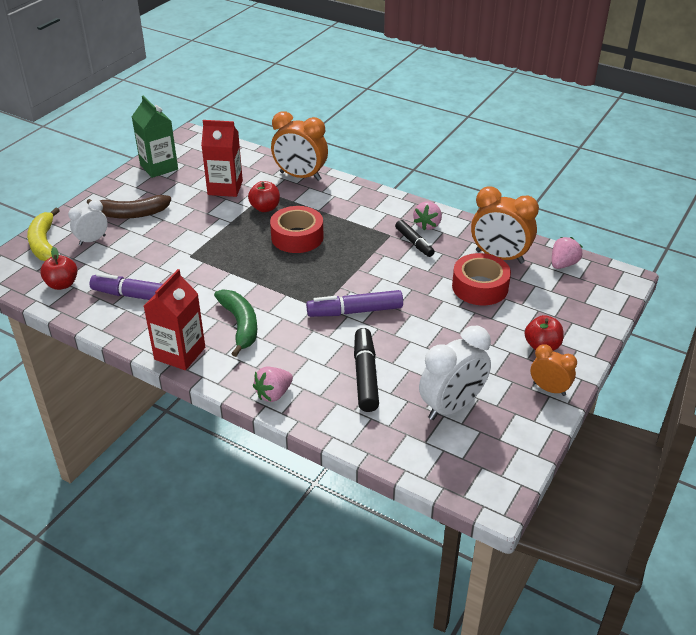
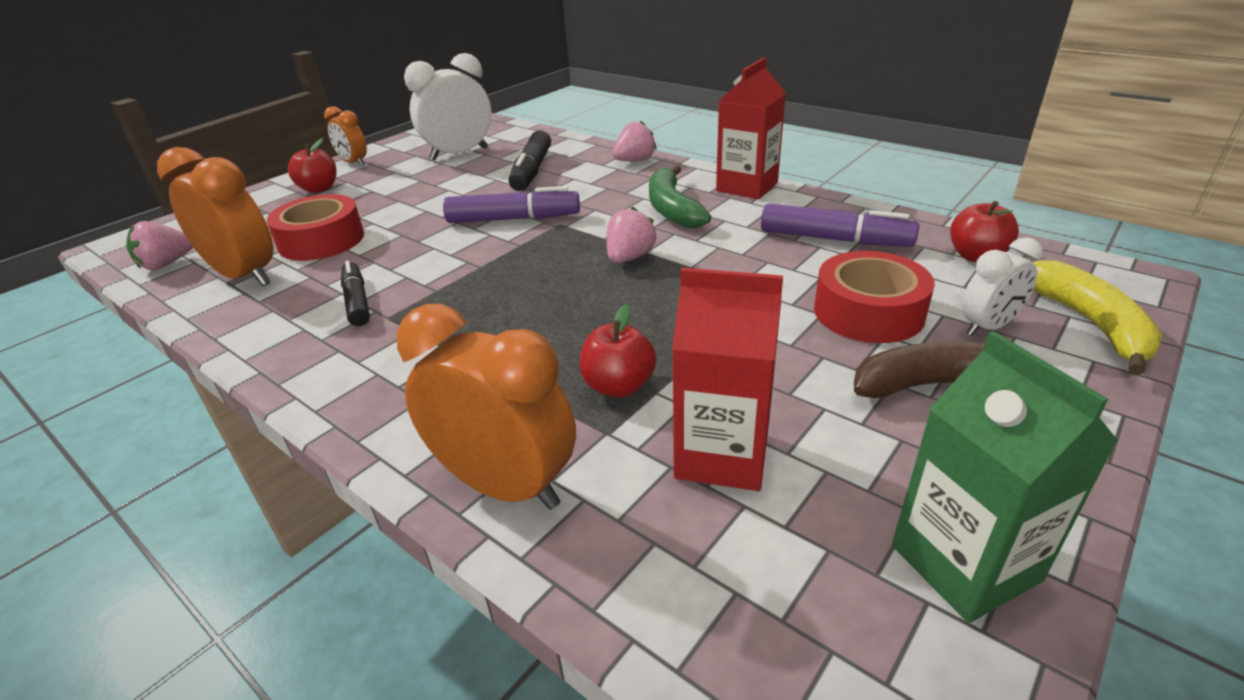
camera: 170 degrees left, 5 degrees down
(297, 237) = (563, 318): red tape -> red tape (868, 312)
(427, 225) = (302, 332): pink strawberry -> pink strawberry (629, 257)

